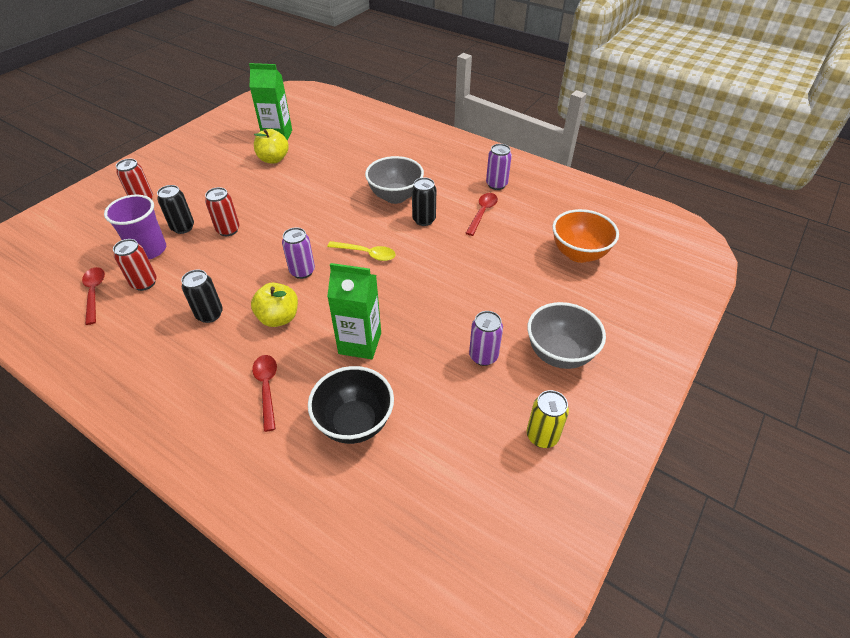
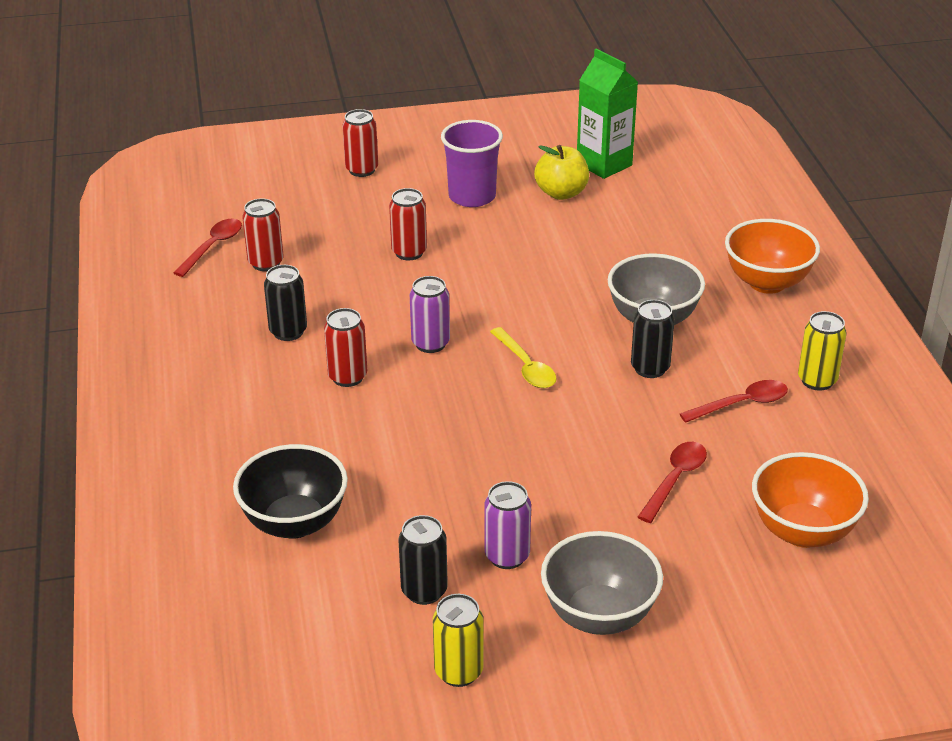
camera: 45 degrees right, 10 degrees down
(149, 250) = (307, 230): purple cup -> purple cup (472, 196)
(183, 227) = (367, 223): black can -> black can (424, 591)
(267, 388) = (256, 436): red spoon -> red spoon (675, 480)
(279, 318) = (347, 377): yellow apple -> red can
(360, 343) = (395, 454): green carton -> none
(421, 153) = (767, 282): none -> orange bowl
(496, 184) = (817, 380): purple can -> yellow can

